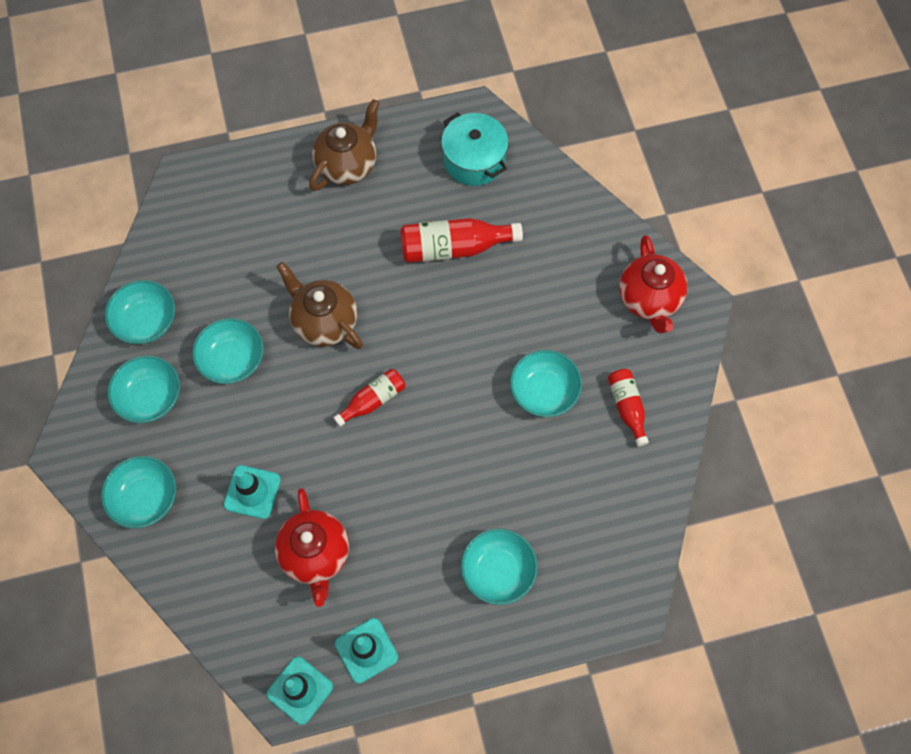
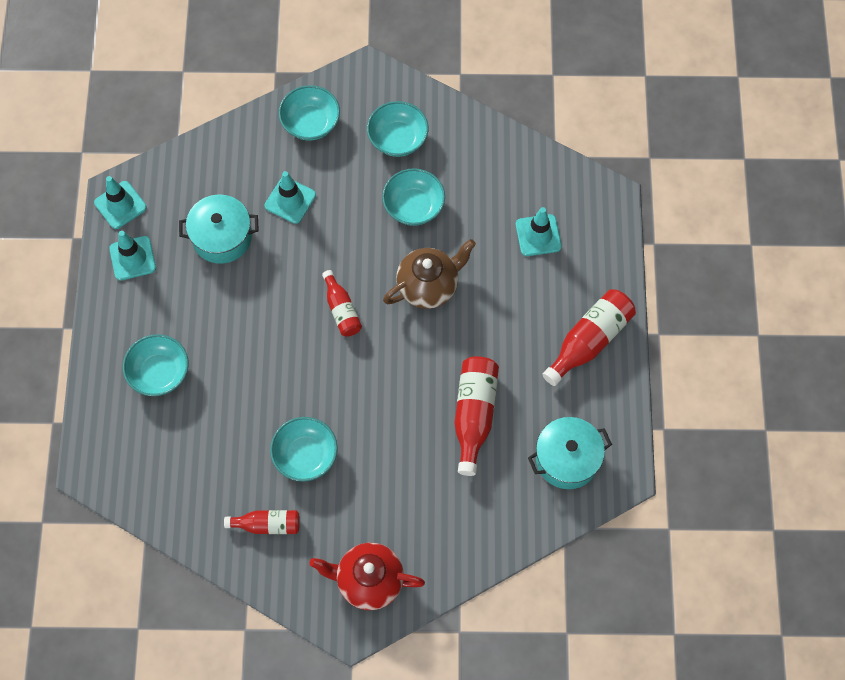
camera: 105 degrees right, 0 degrees up
(146, 321) = (470, 146): turquoise bowl -> none
(241, 233) = (538, 235): none -> turquoise traffic cone
(315, 554) = (222, 237): red teapot -> turquoise pot
(347, 165) = (589, 340): brown teapot -> red bottle

